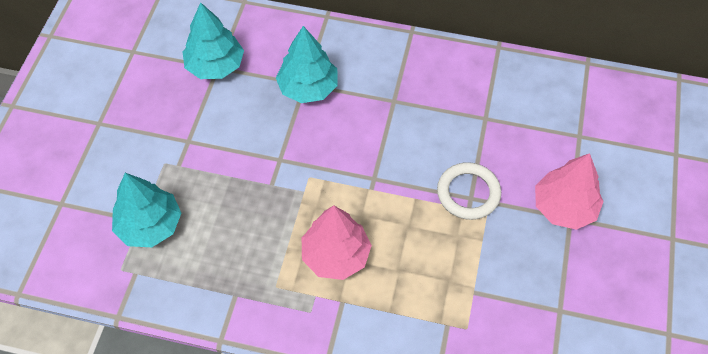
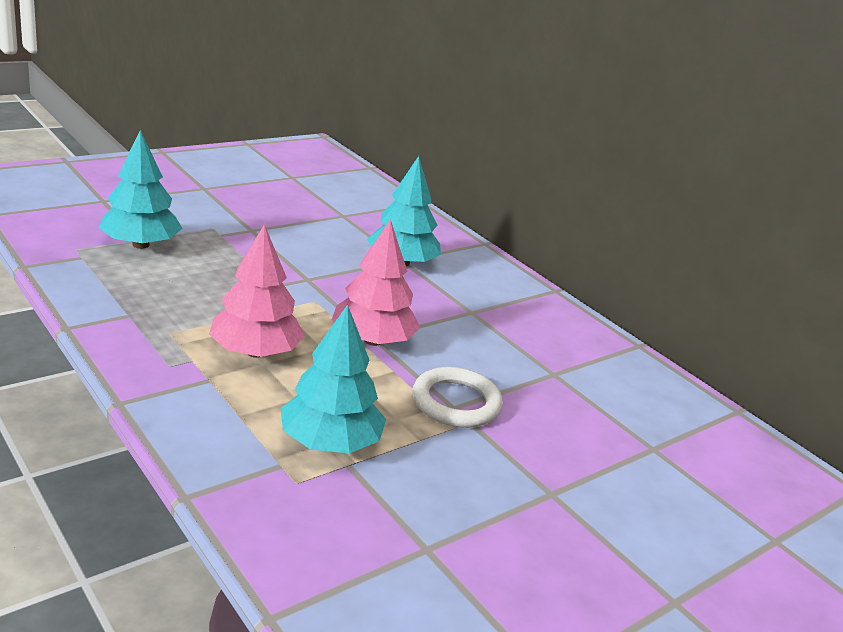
camera: 35 degrees right, 30 degrees down
(215, 66) = (343, 214): turquoise tree -> turquoise tree (330, 442)
(564, 207) = (555, 481): pink tree -> pink tree (372, 340)

